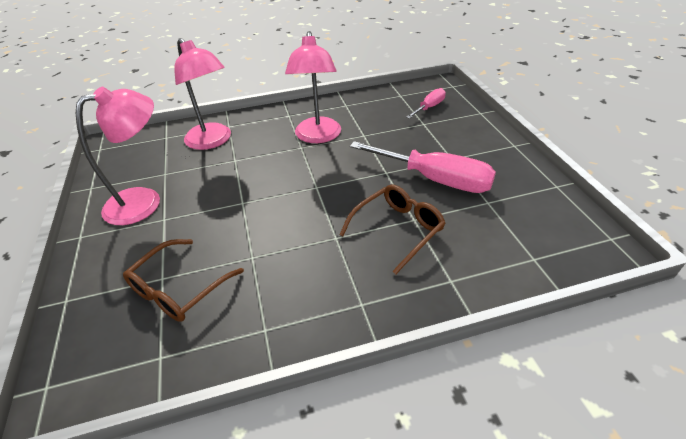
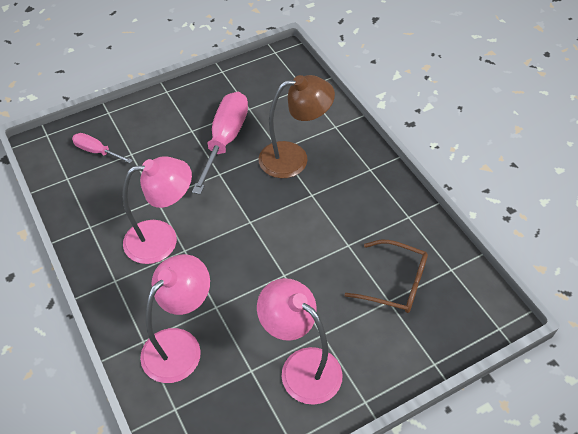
camera: 105 degrees left, 10 degrees up
(397, 230) = (294, 158): brown glasses -> brown lamp

